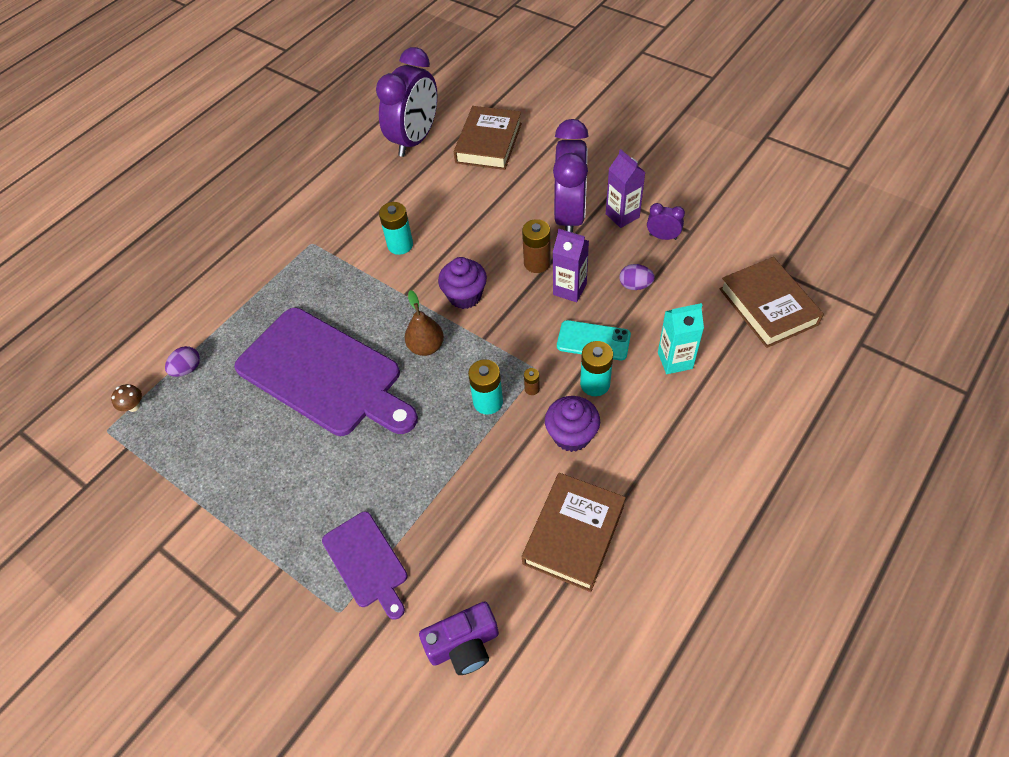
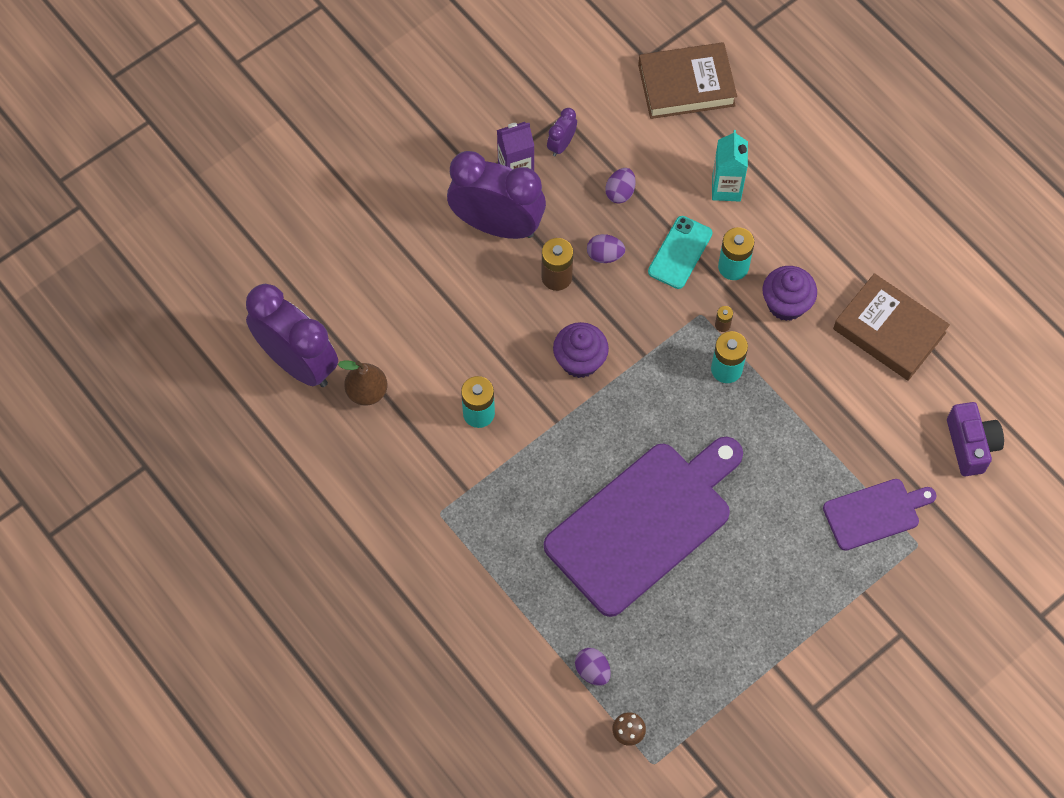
camera: 80 degrees left, 10 degrees up
(426, 347) = (638, 414): brown pear -> brown pear (367, 392)
(489, 143) = (339, 279): brown book -> none
(569, 289) = (605, 255): purple carton -> purple egg

